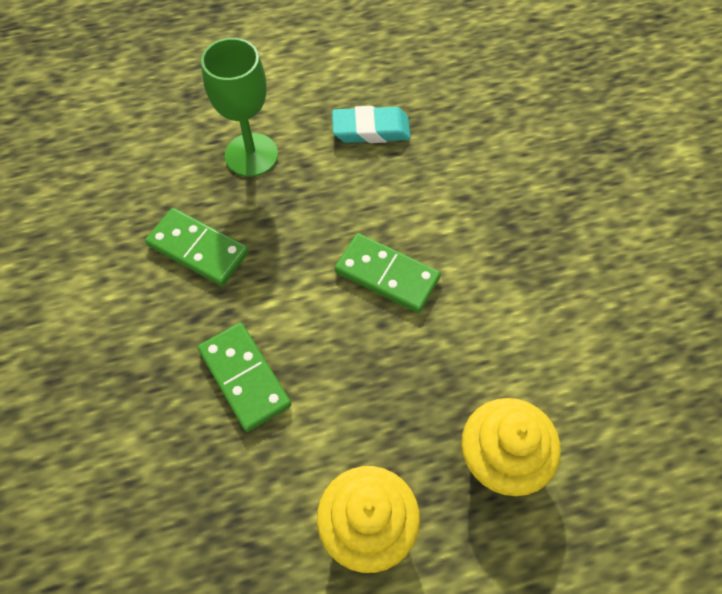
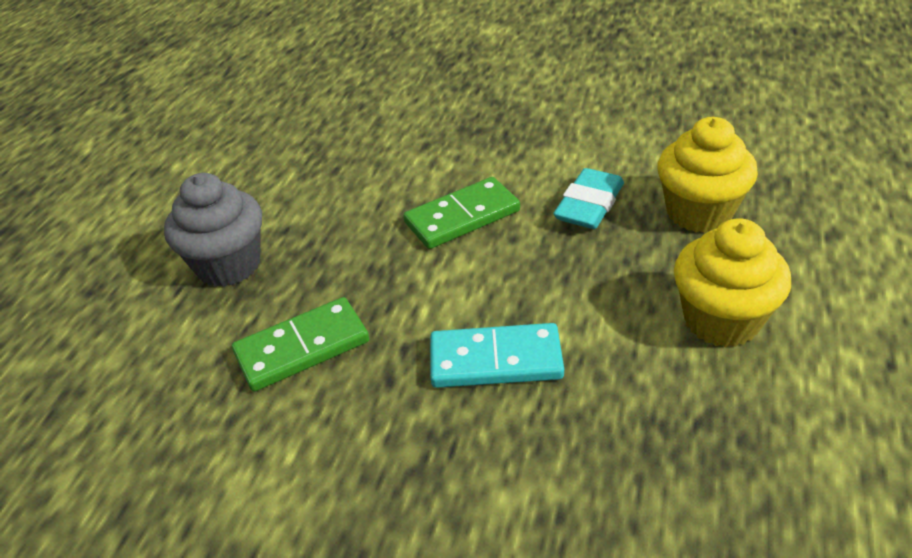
camera: 55 degrees left, 20 degrees down
(245, 377) = (495, 360): green domino -> turquoise domino
(251, 155) = (229, 265): green goblet -> grey cupcake
(371, 129) = (293, 173): turquoise eraser -> turquoise eraser (589, 205)

